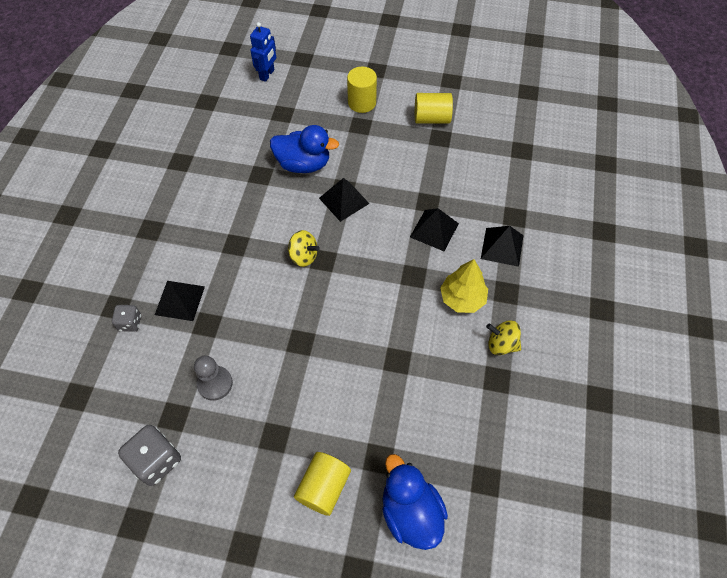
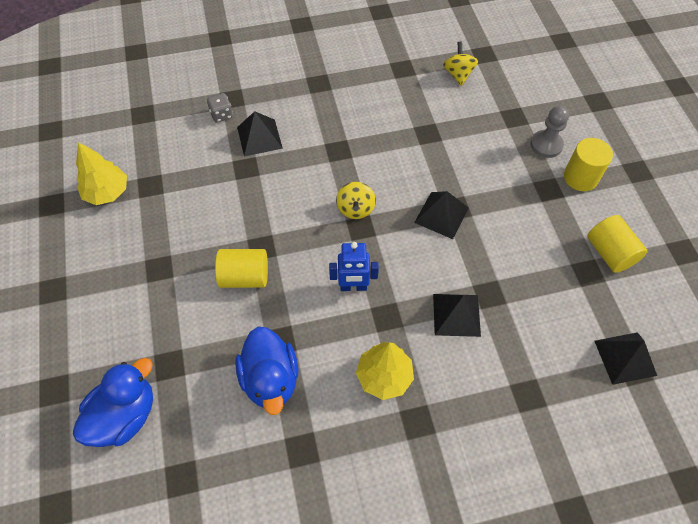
camera: 65 degrees right, 0 degrees up
(156, 460) = (107, 192): grey dice -> yellow tree
(215, 383) = (191, 200): grey pawn -> grey pawn (546, 145)
(267, 75) = (553, 83): blue robot -> blue robot (353, 287)
(303, 164) = (463, 162): blue duck -> blue duck (270, 379)
(323, 487) = (125, 328): yellow cylinder -> yellow cylinder (245, 277)
(501, 344) = (347, 439): yellow spinning top -> yellow spinning top (458, 74)
(502, 247) = (476, 395): black pyramid -> black pyramid (625, 358)

